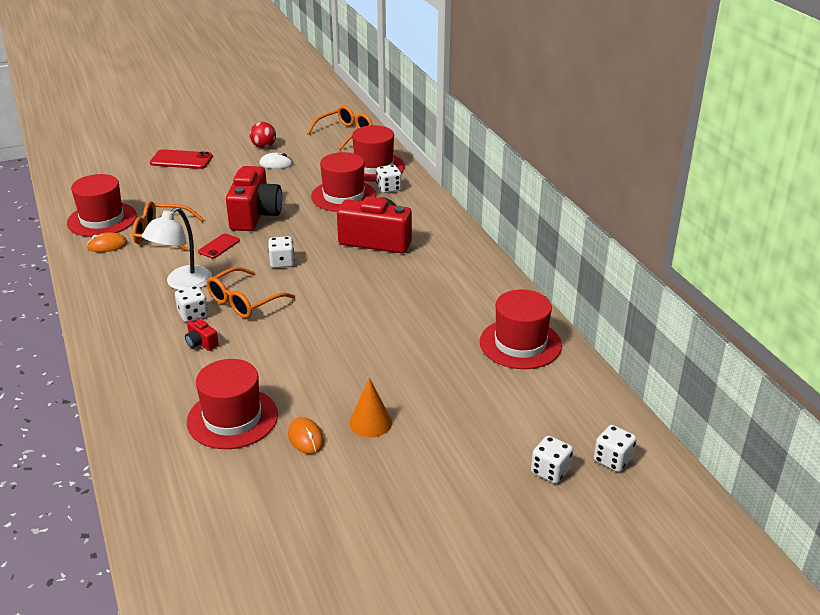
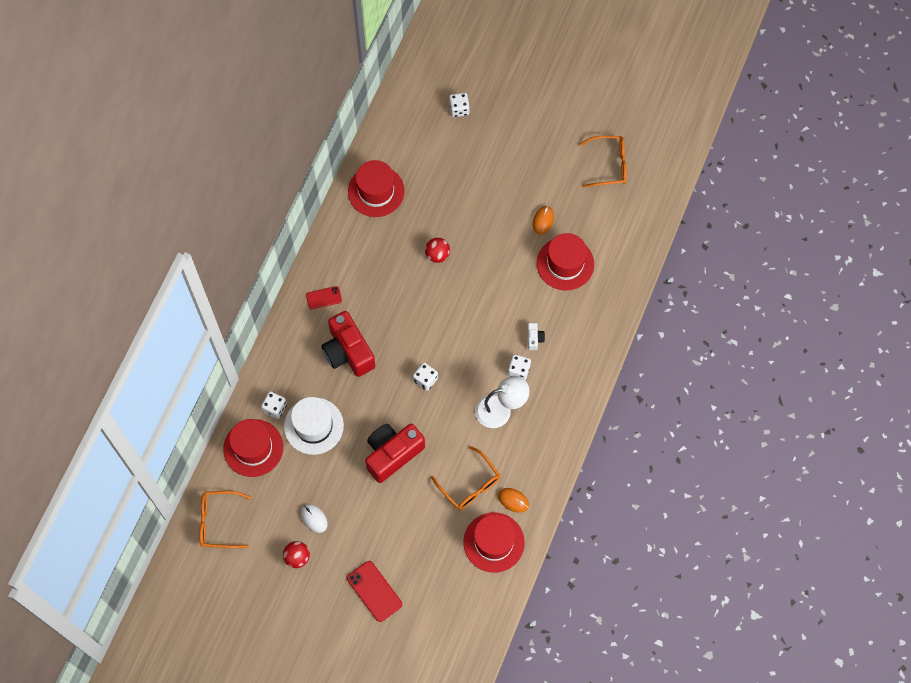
camera: 135 degrees left, 35 degrees up
(201, 343) = (534, 339): red camera -> white camera
(219, 246) = (447, 434): red phone -> red phone (324, 298)
(244, 301) = (480, 358): orange glasses -> orange glasses (608, 165)
(343, 196) = (313, 426): red hat -> white hat
(370, 422) = (505, 204): orange cone -> none
(387, 339) = (437, 255): none -> red ball
(613, 460) = (426, 91): white dice -> none

